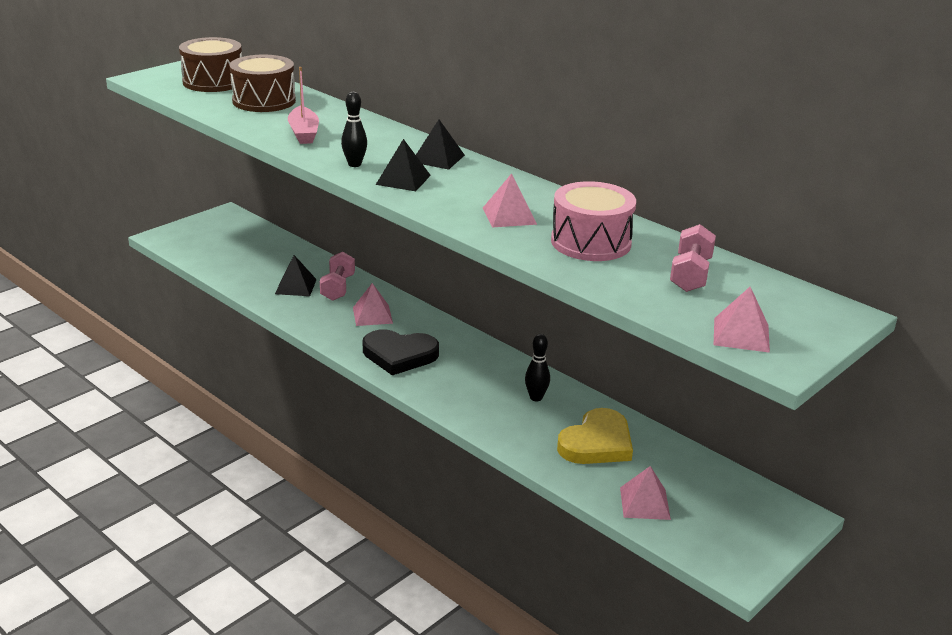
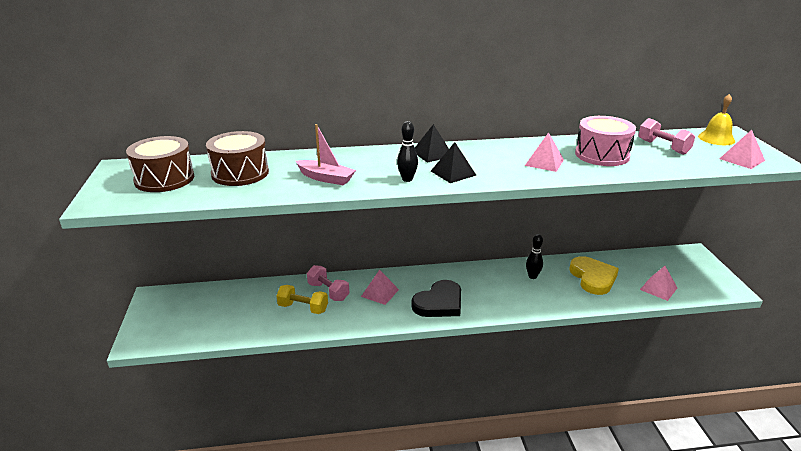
camera: 50 degrees left, 0 degrees up
(295, 286) = (303, 308): black pyramid -> yellow dumbbell
(799, 306) = (716, 138): none -> yellow bell

